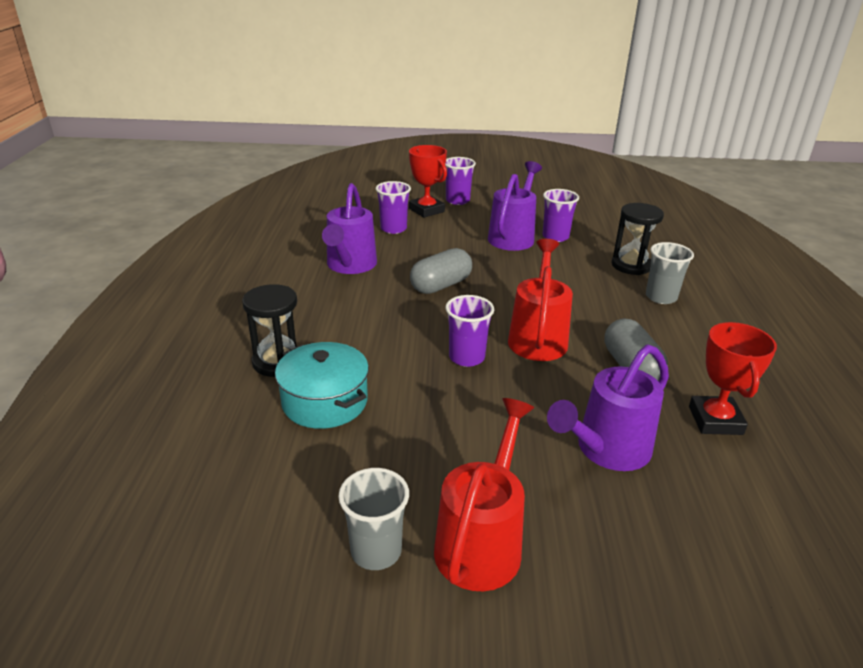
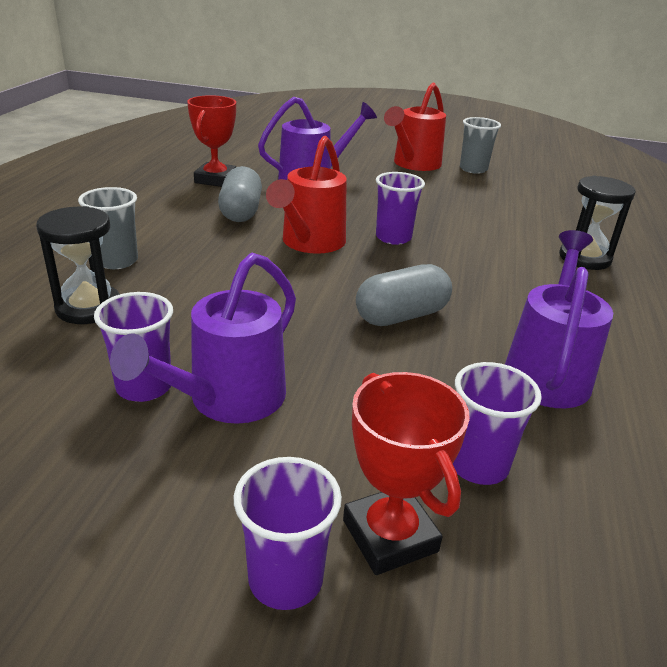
camera: 170 degrees left, 0 degrees up
(325, 401) = (525, 226): turquoise pot -> none

